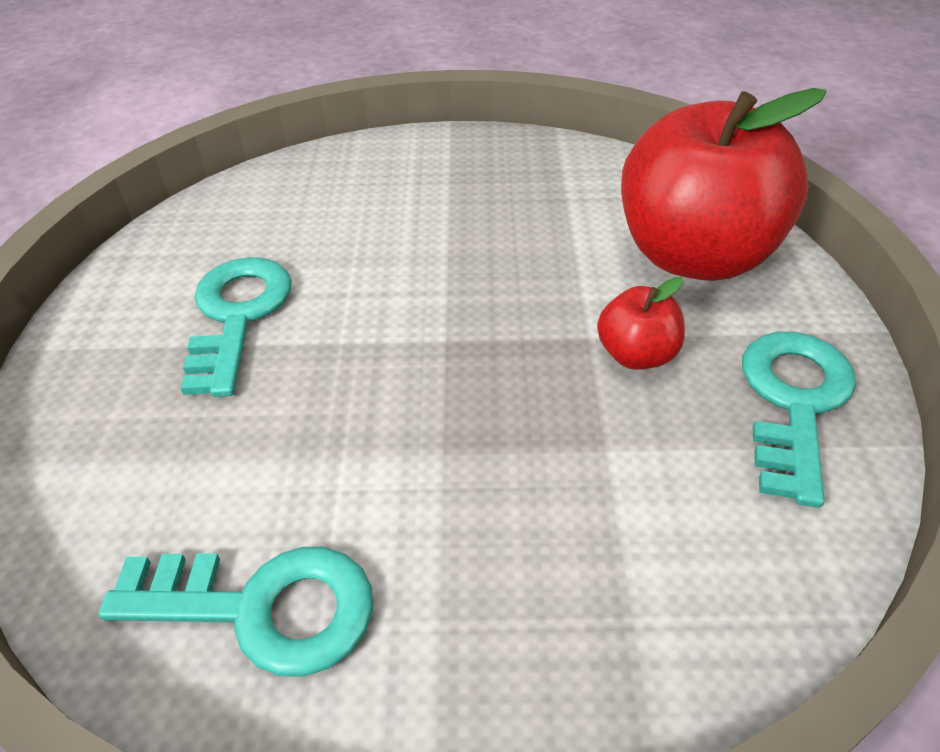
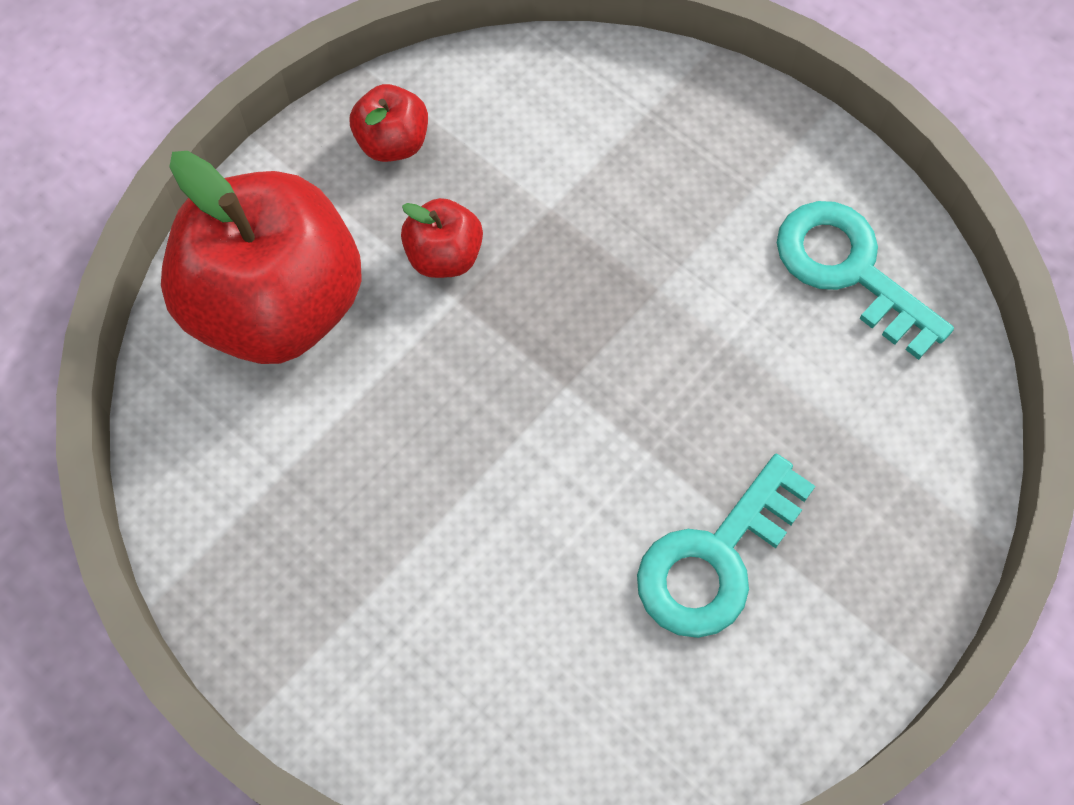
camera: 140 degrees left, 20 degrees up
(793, 402) = (393, 143): turquoise key -> red apple

